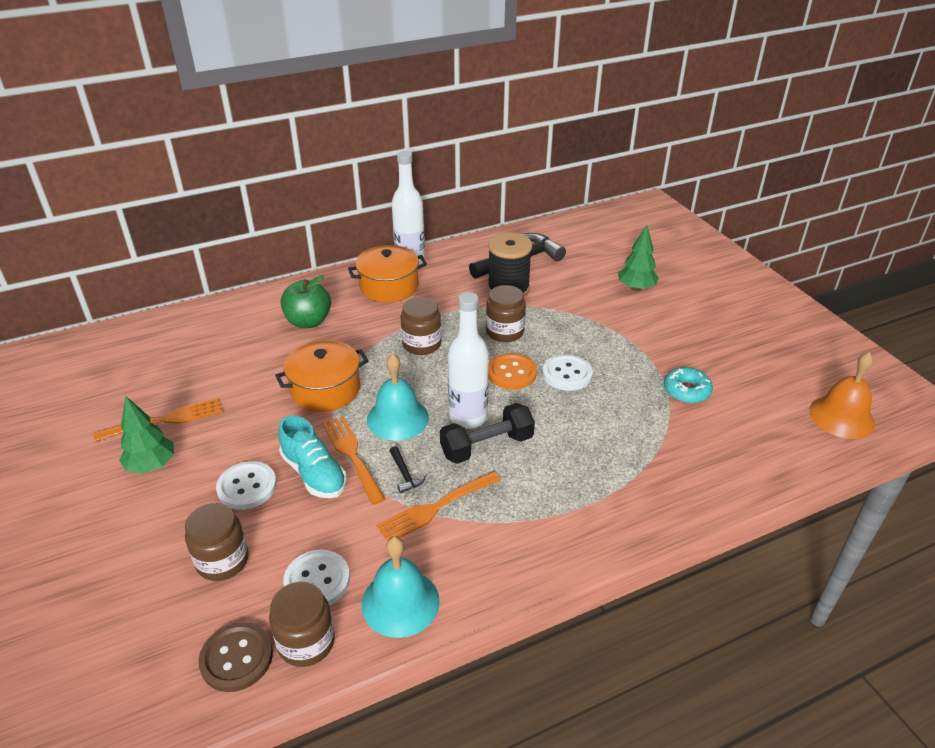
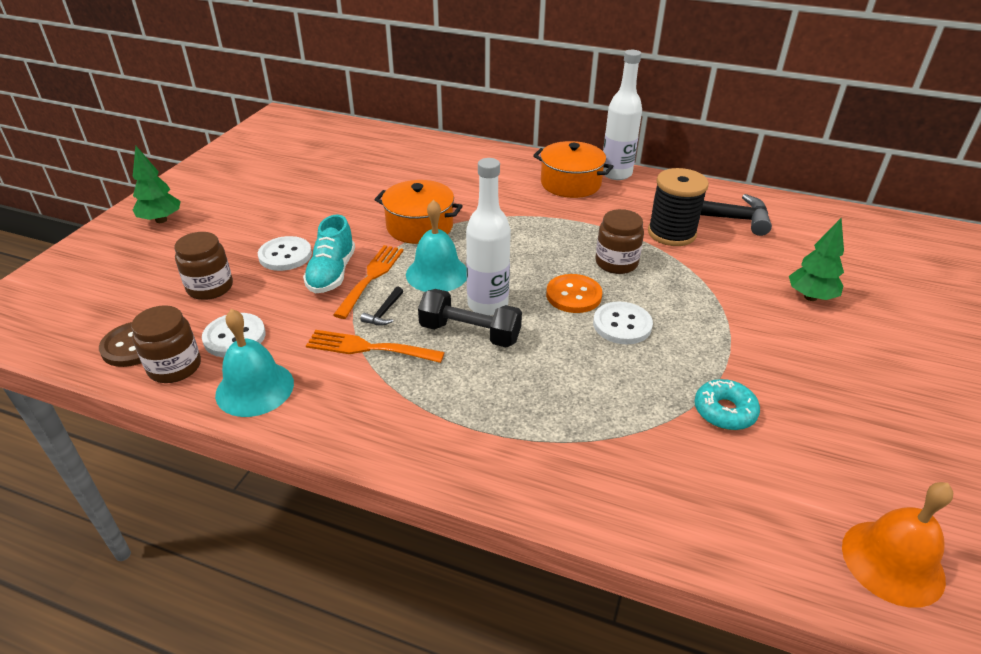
camera: 45 degrees right, 0 degrees up
(152, 465) = (259, 211): green tree -> green tree (161, 220)
(165, 420) = (304, 190): orange fork -> none
(308, 322) = (475, 178): green apple -> none
(421, 344) = (533, 235): brown jar -> none

